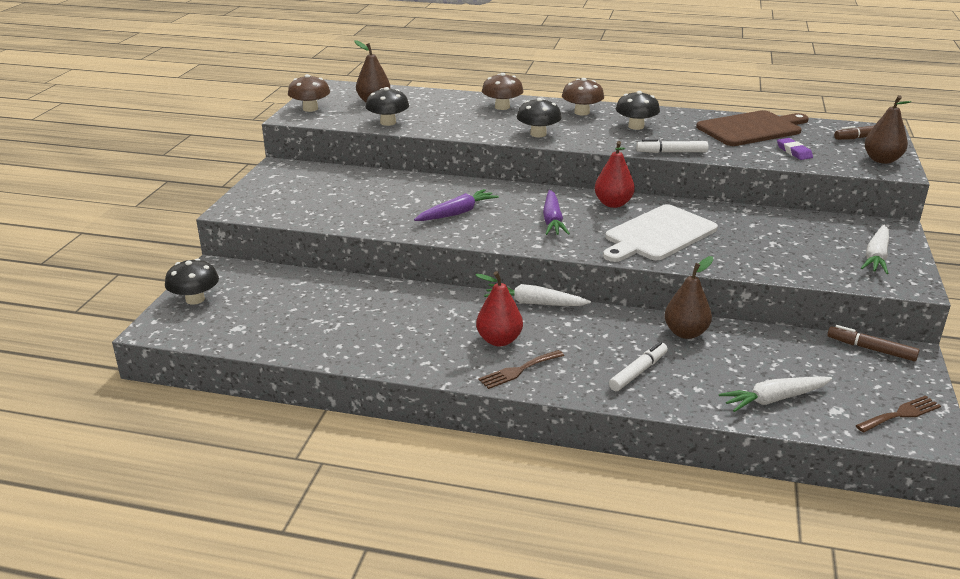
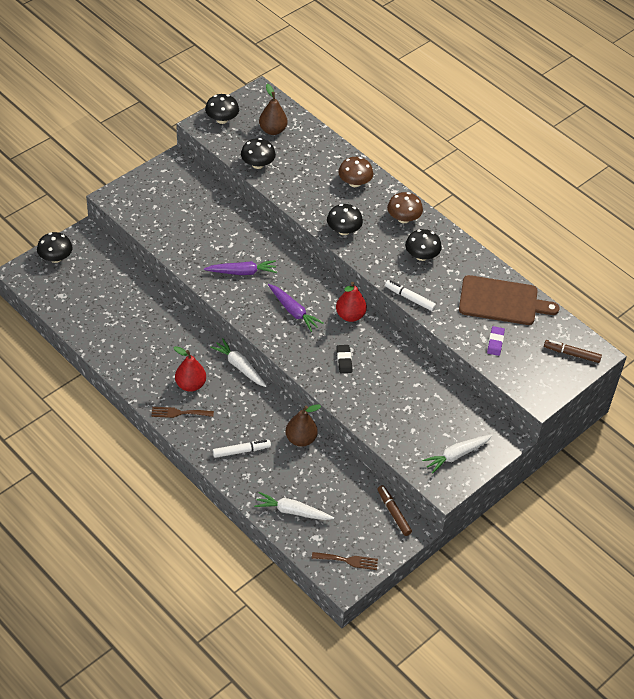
camera: 30 degrees right, 20 degrees up
(310, 109) = (222, 119): brown mushroom -> black mushroom
(552, 220) = (293, 311): purple carrot -> purple carrot turned 75 degrees counterclockwise
(658, 234) = (344, 360): white cutting board -> black eraser
(882, 160) = (544, 384): brown pear -> none

